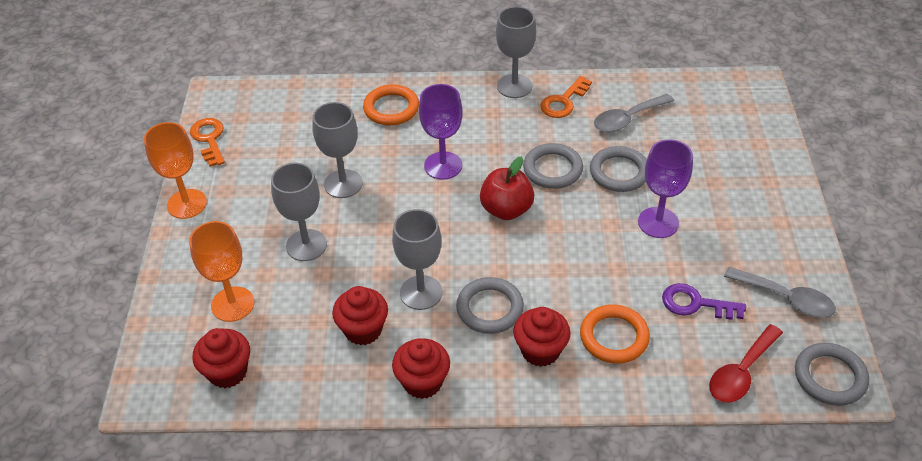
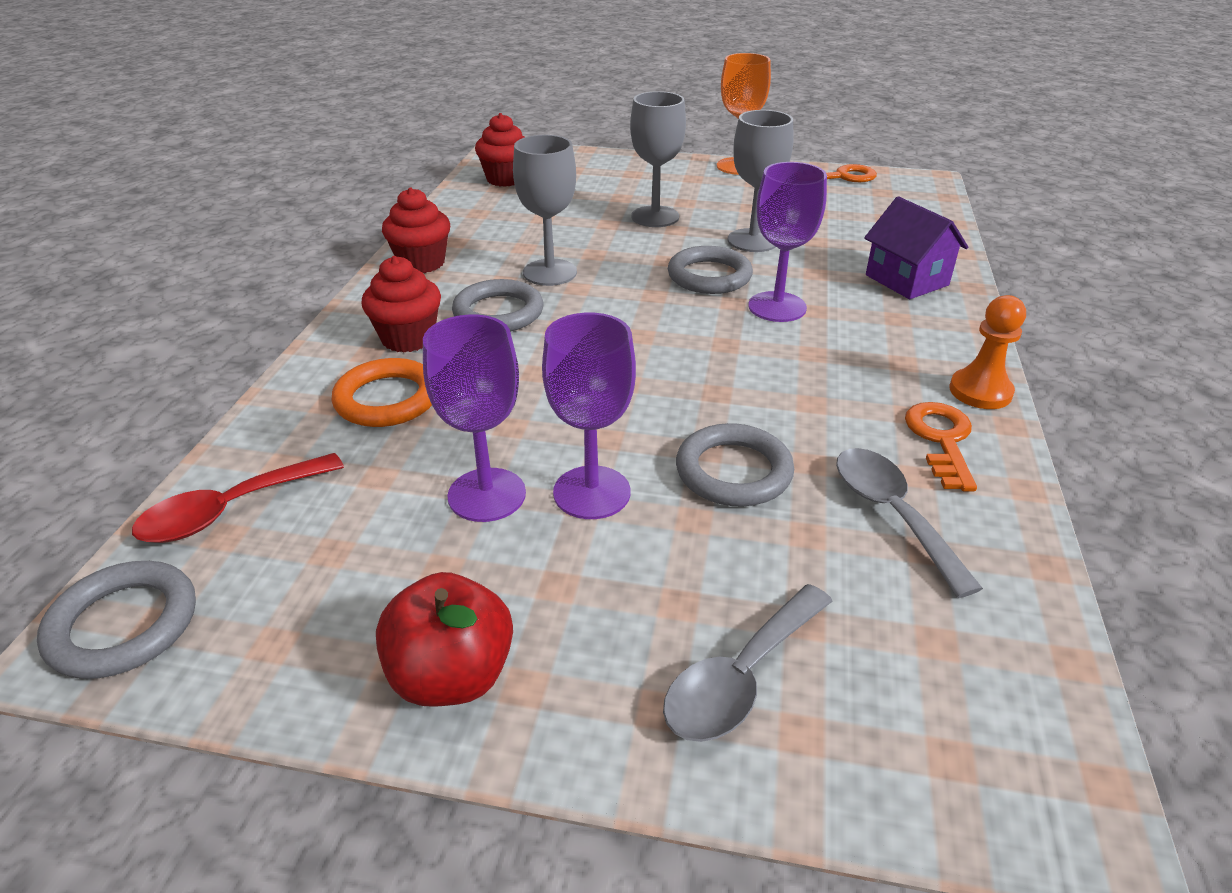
camera: 100 degrees right, 10 degrees down
(232, 304) = (588, 182): orange goblet -> none
(363, 330) = (515, 238): red cupcake -> none
(391, 108) = (906, 280): orange ring -> purple house
(506, 209) = (672, 346): red apple -> red apple (452, 675)
(514, 86) = (980, 391): grey goblet -> orange pawn
(552, 169) = (754, 399): grey ring -> grey ring (709, 276)
(563, 102) = (941, 440): orange key -> orange key turned 45 degrees clockwise
(678, 263) = (487, 495): none -> purple goblet
(695, 303) = (392, 494): purple key -> none
(741, 373) = (229, 510): red spoon -> red spoon turned 90 degrees counterclockwise
(786, 298) = (325, 621): grey spoon -> grey spoon (740, 678)

